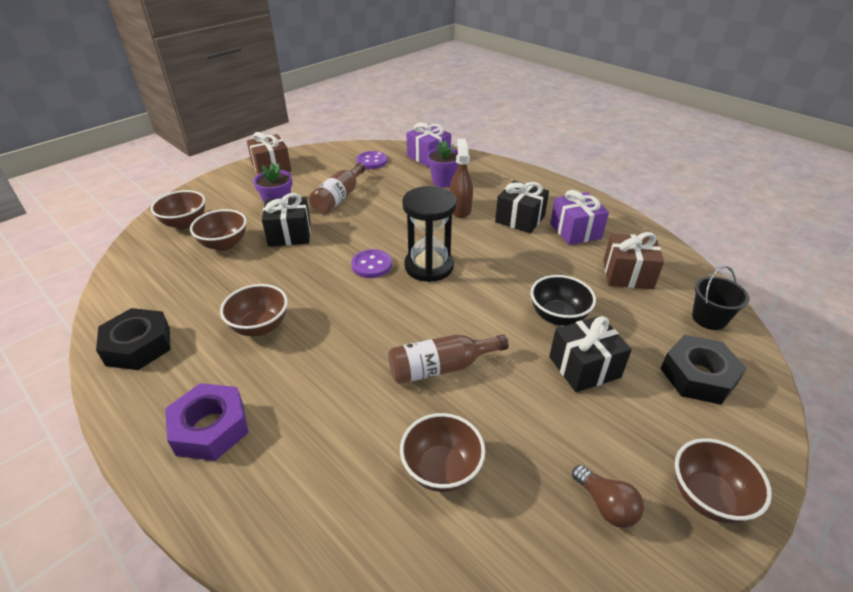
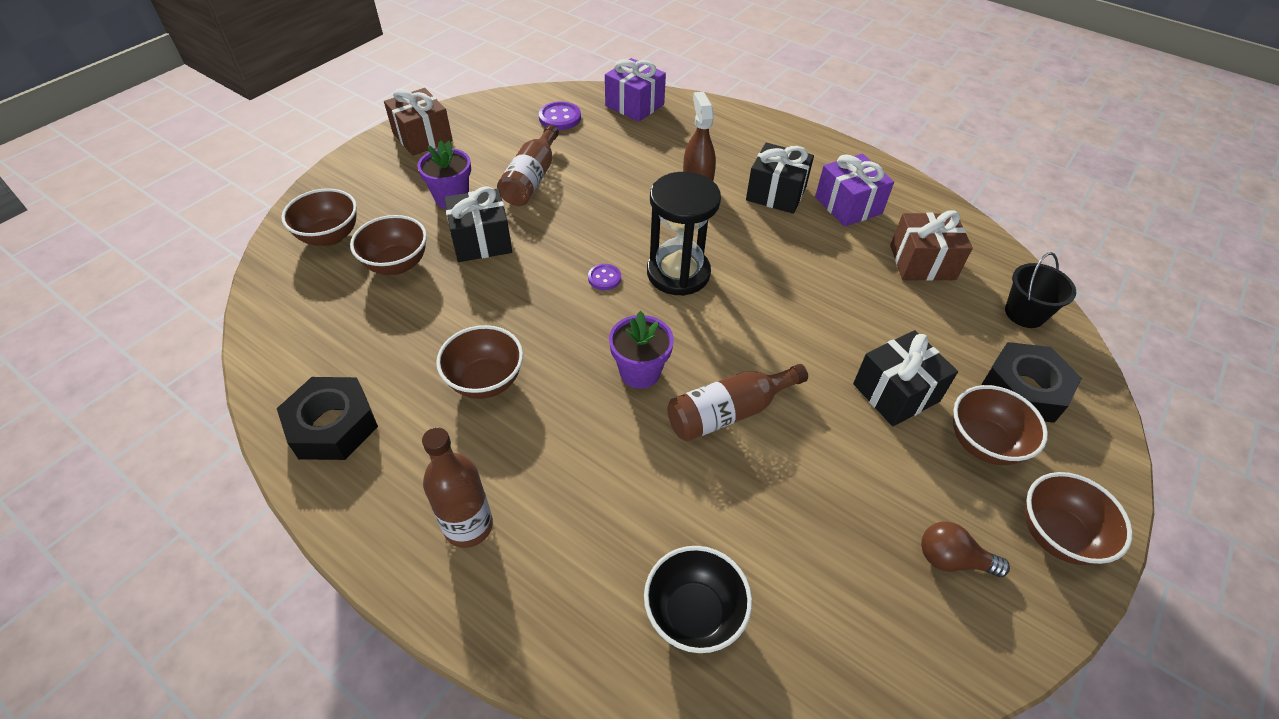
camera: 10 degrees left, 10 degrees up
(210, 428) = (468, 526): purple nut -> brown bottle
(371, 265) = (604, 278): purple button -> purple button, size x0.63
(441, 469) = (762, 542): brown bowl -> brown bowl (983, 443)
(443, 181) = (664, 143): purple flower pot -> purple flower pot (640, 372)
(558, 316) = (852, 328): black bowl -> black bowl (694, 614)
(606, 505) = (952, 559): brown light bulb -> brown light bulb turned 150 degrees clockwise

